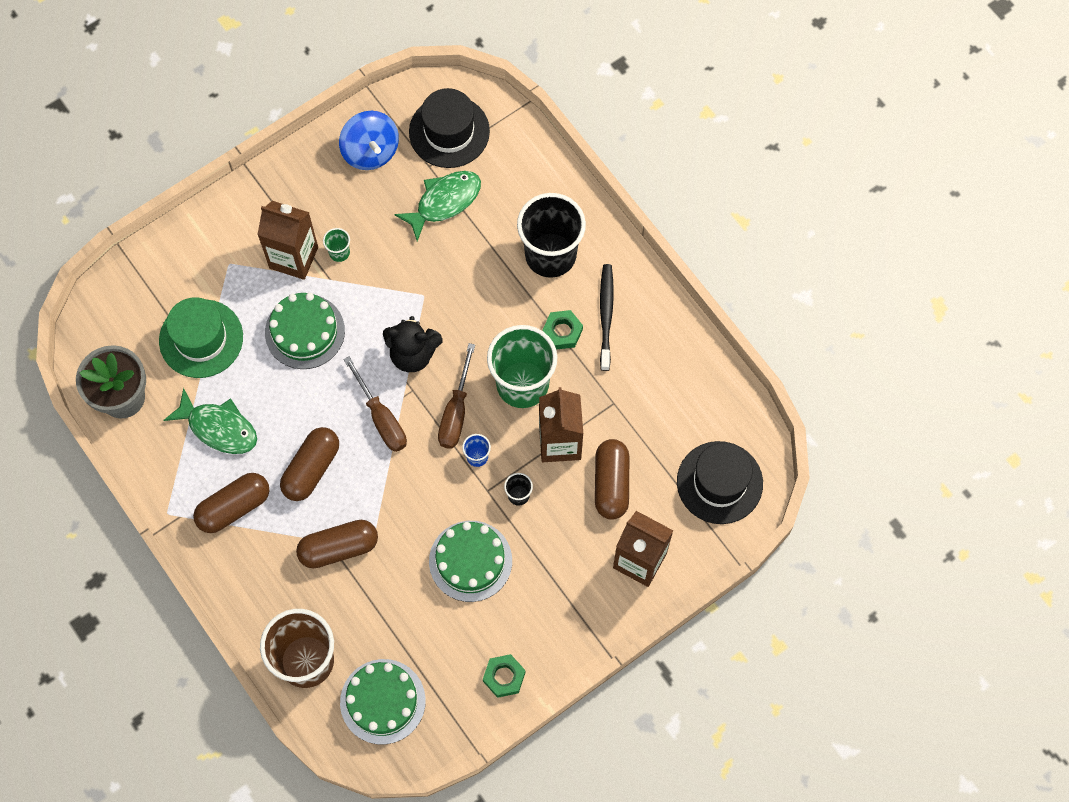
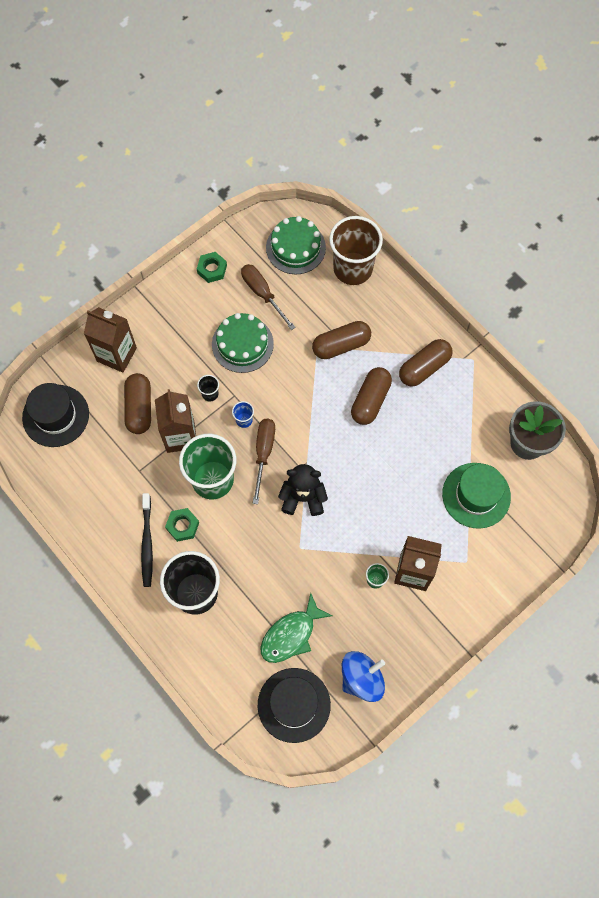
camera: 175 degrees right, 0 degrees up
(219, 428) = (447, 425): green fish -> none
(305, 331) = (393, 508): green cake -> none
(370, 151) = (362, 678): blue spinning top -> blue spinning top turned 90 degrees clockwise
(381, 418) = (322, 443): brown screwdriver -> brown screwdriver (262, 294)

